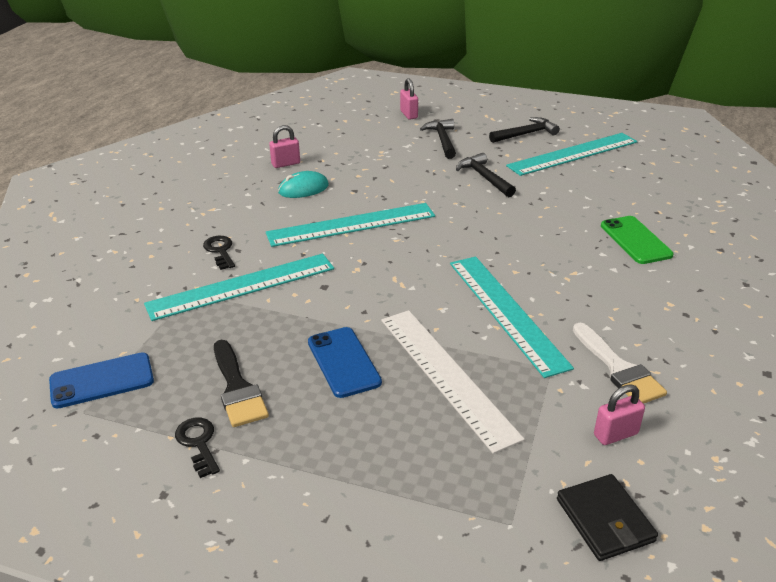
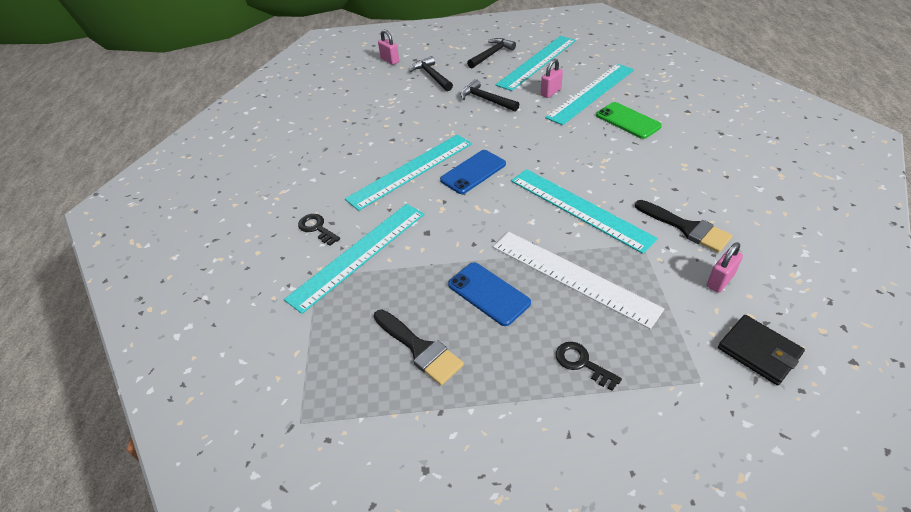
camera: 20 degrees left, 10 degrees up
(102, 381) = (296, 386): blue phone -> blue phone (473, 172)
(198, 443) = (421, 411): black key -> black key (581, 363)
(286, 164) = (318, 131): pink padlock -> pink padlock (550, 92)
(303, 189) = (349, 150): turquoise mouse -> none
(613, 201) = (591, 93): none -> turquoise ruler
(618, 369) = (686, 228): white brush -> black brush

